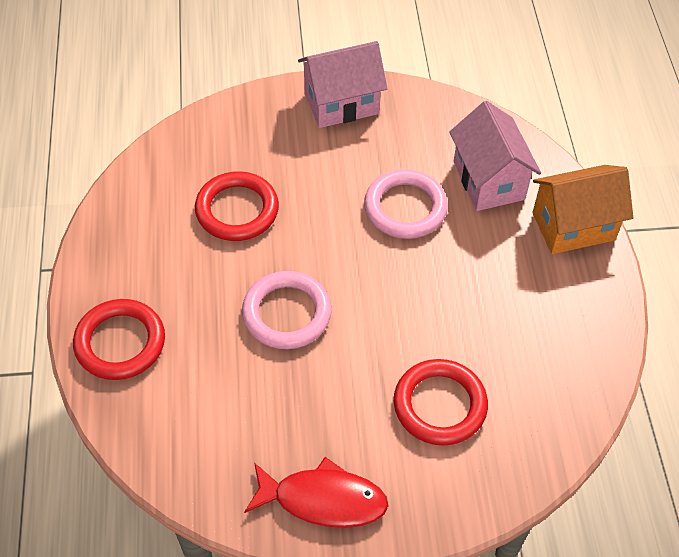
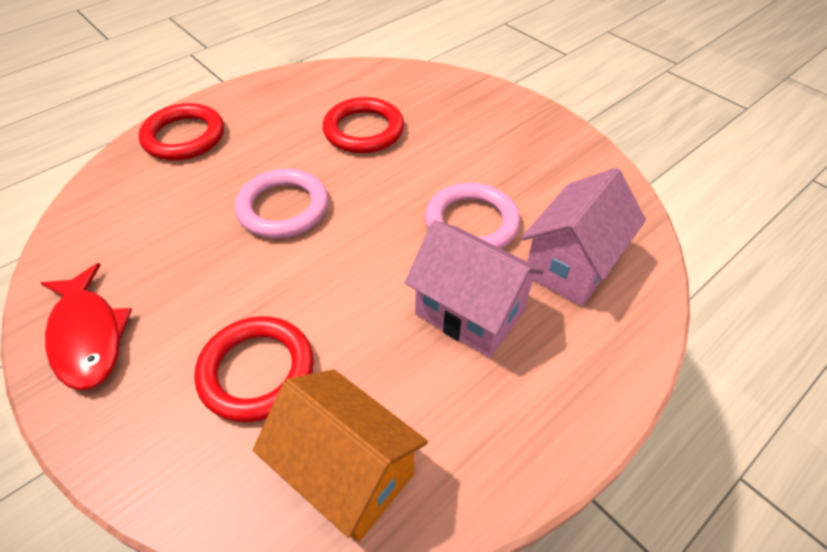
camera: 55 degrees right, 5 degrees down
(341, 104) = (536, 129): pink house -> pink house (469, 312)
(573, 226) = (596, 369): orange house -> orange house (347, 473)

